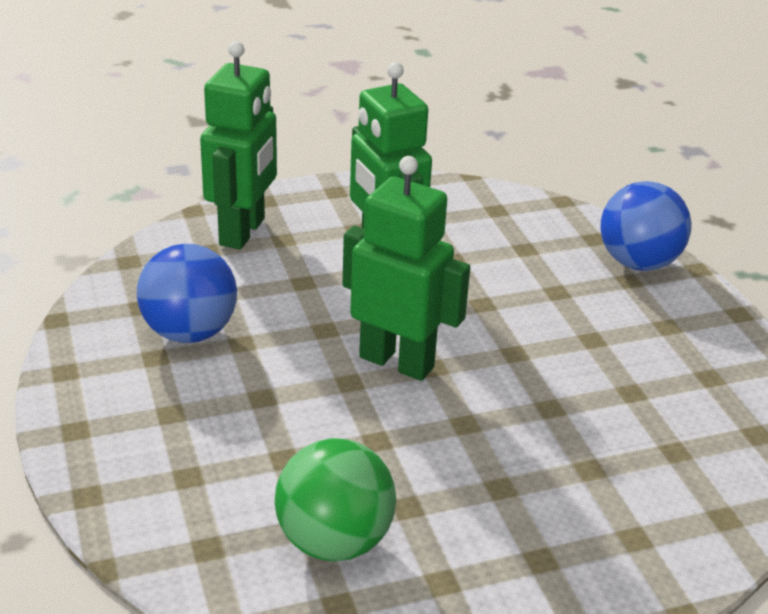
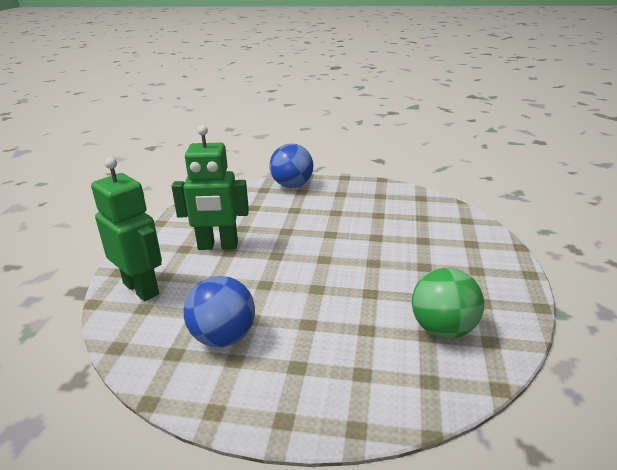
camera: 60 degrees left, 5 degrees down
(397, 362) = (312, 268): green robot -> none

